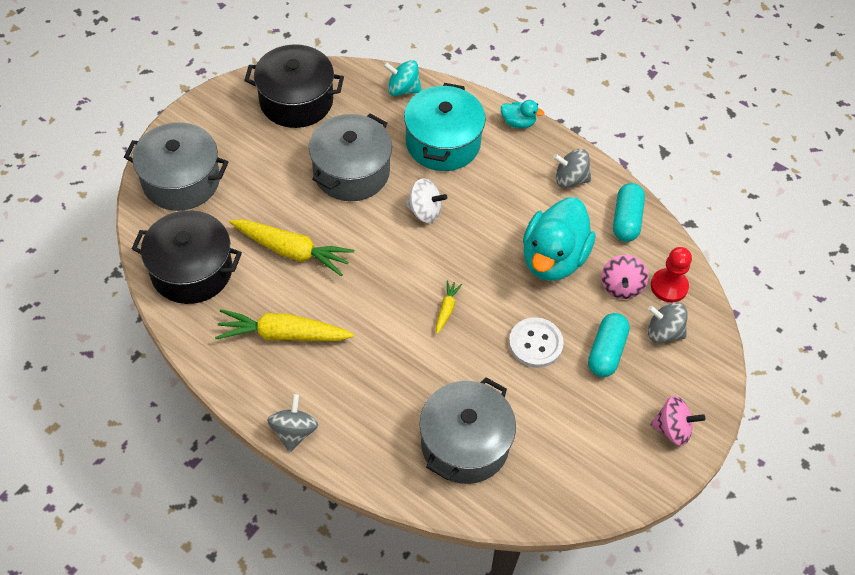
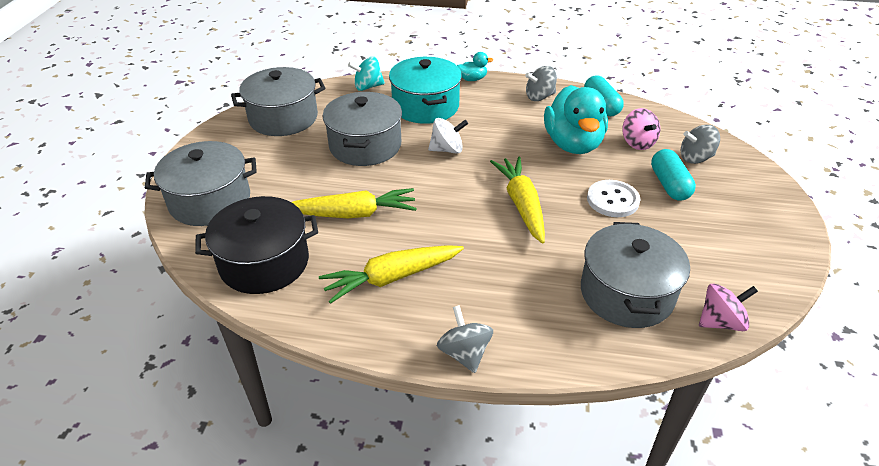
camera: 25 degrees left, 15 degrees down
(296, 101) = (283, 118): black pot -> grey pot
(446, 309) = (521, 204): yellow carrot -> yellow carrot, size x2.12
(669, 286) = (669, 131): red pawn -> none
(672, 429) = (768, 214): pink spinning top -> pink spinning top (720, 322)

